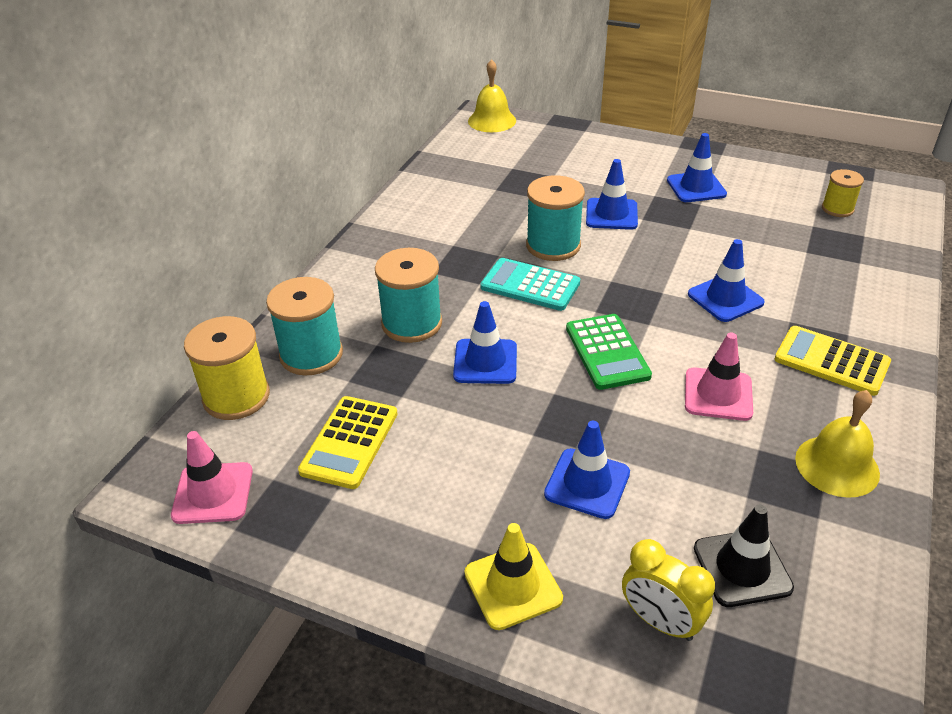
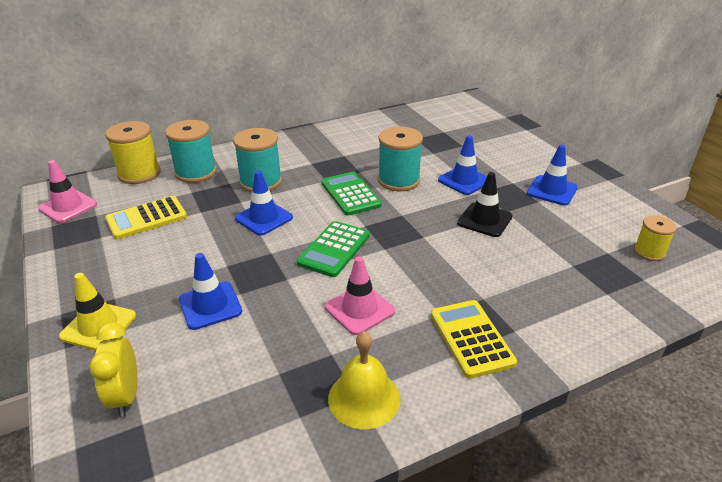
camera: 40 degrees right, 5 degrees down
(492, 121) = (473, 103): yellow bell -> none
(530, 285) = (350, 194): turquoise calculator -> green calculator
(725, 298) = (459, 261): blue traffic cone -> none
(742, 568) = (209, 406): black traffic cone -> black traffic cone (484, 220)

